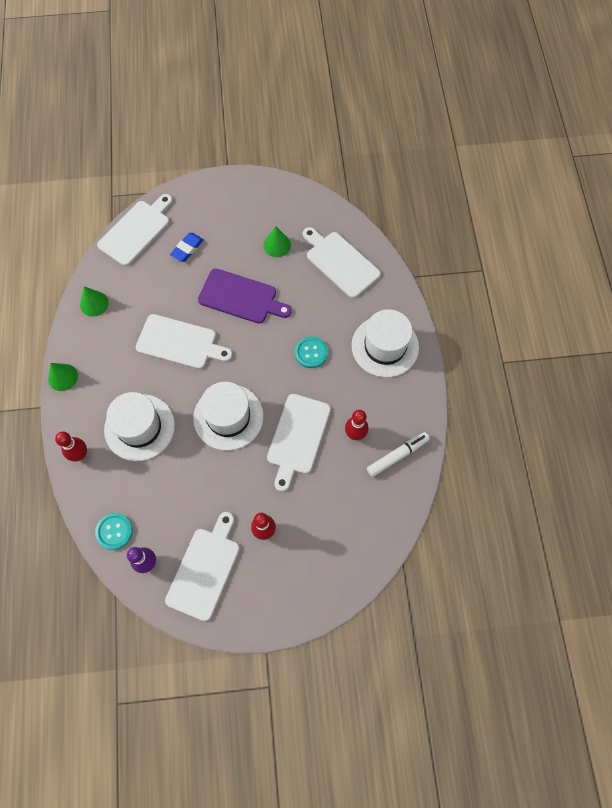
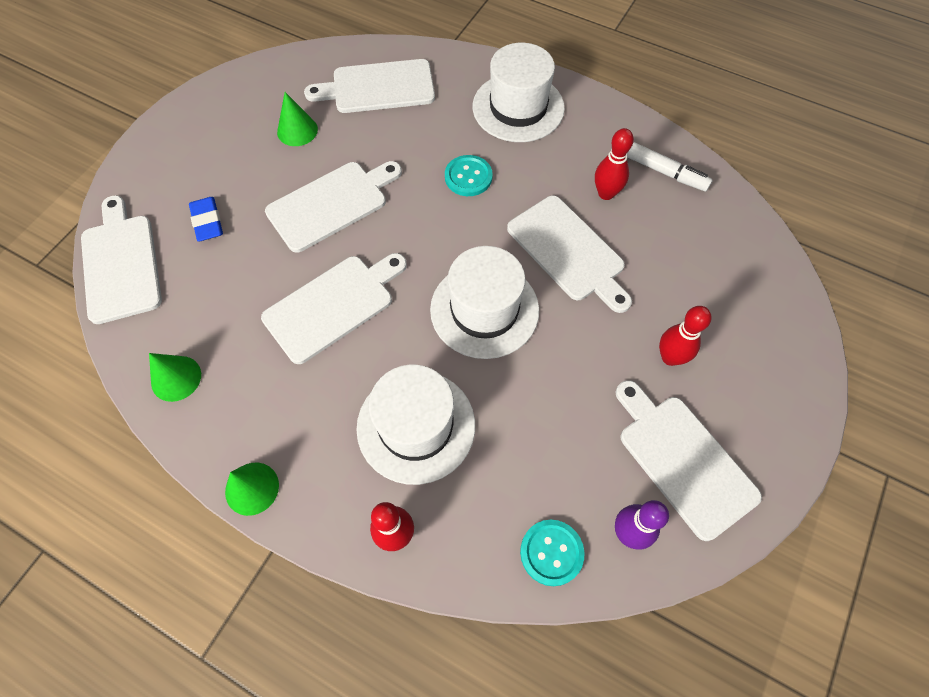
camera: 55 degrees left, 5 degrees down
(241, 297) = (331, 204): purple cutting board -> white cutting board
(397, 456) = (661, 171): white marker -> white marker turned 120 degrees clockwise

